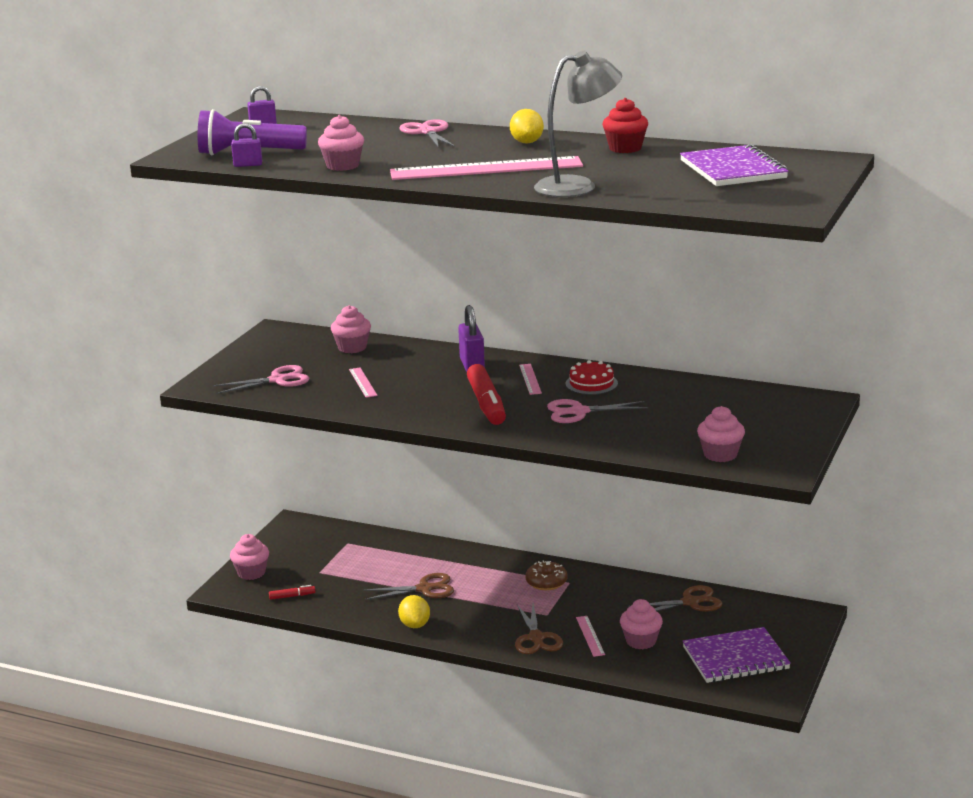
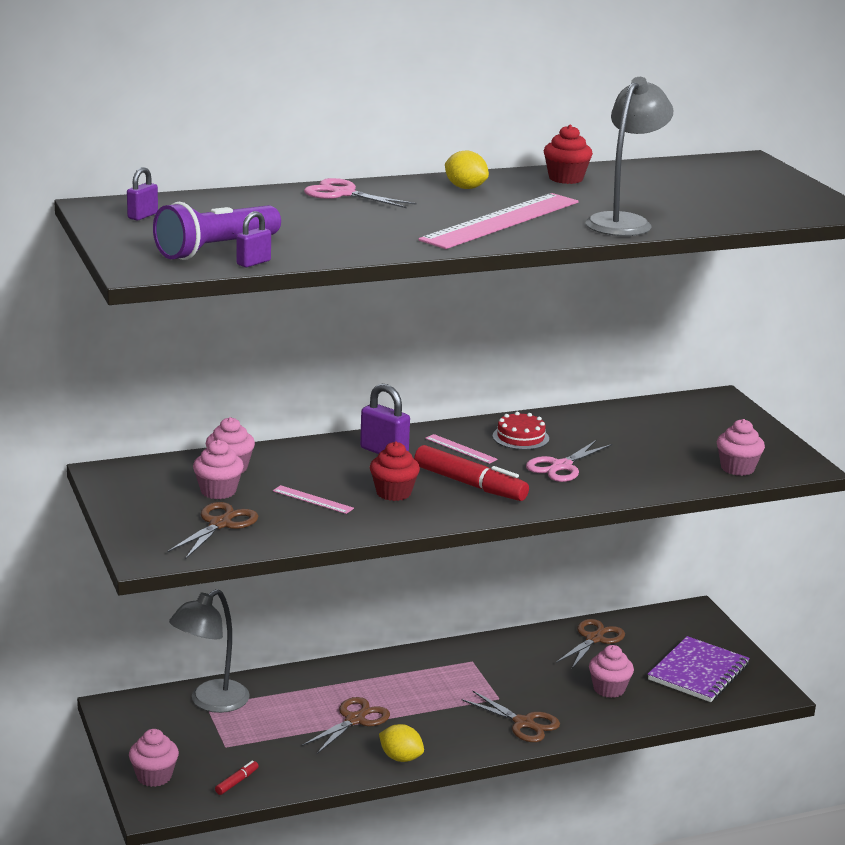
camera: 45 degrees left, 0 degrees up
(277, 380) = (220, 524): pink scissors -> brown scissors
(342, 166) = (356, 244): pink cupcake -> pink cupcake (218, 491)
(353, 542) = (210, 702): none -> grey lamp
(423, 394) = (393, 493): none -> red cupcake
(546, 582) = (453, 669): brown donut -> none
(590, 636) = (563, 702): pink ruler -> none
(733, 169) = (702, 182): purple notebook -> none

